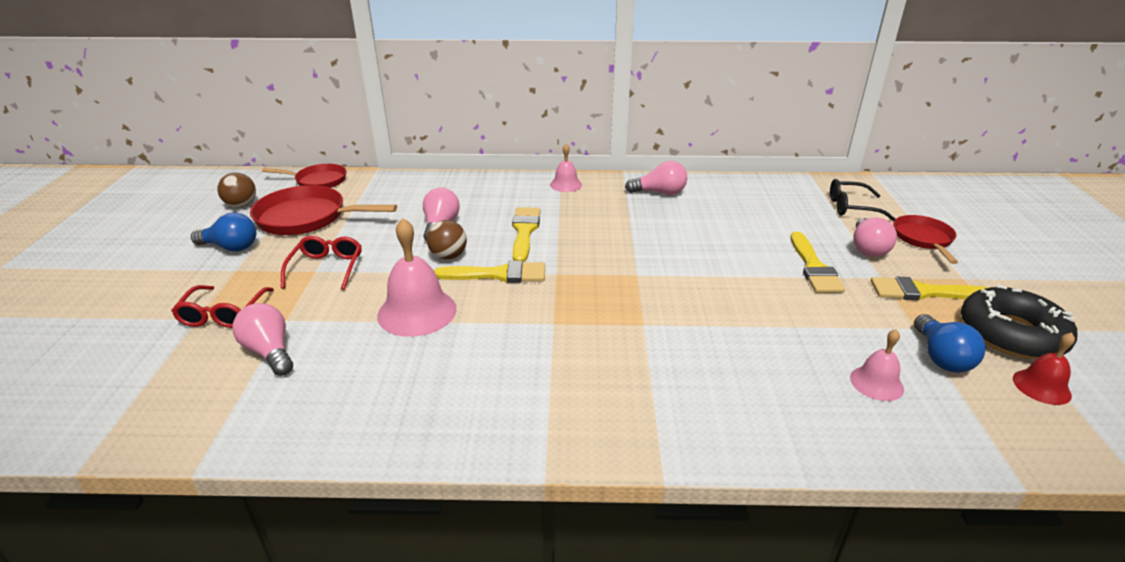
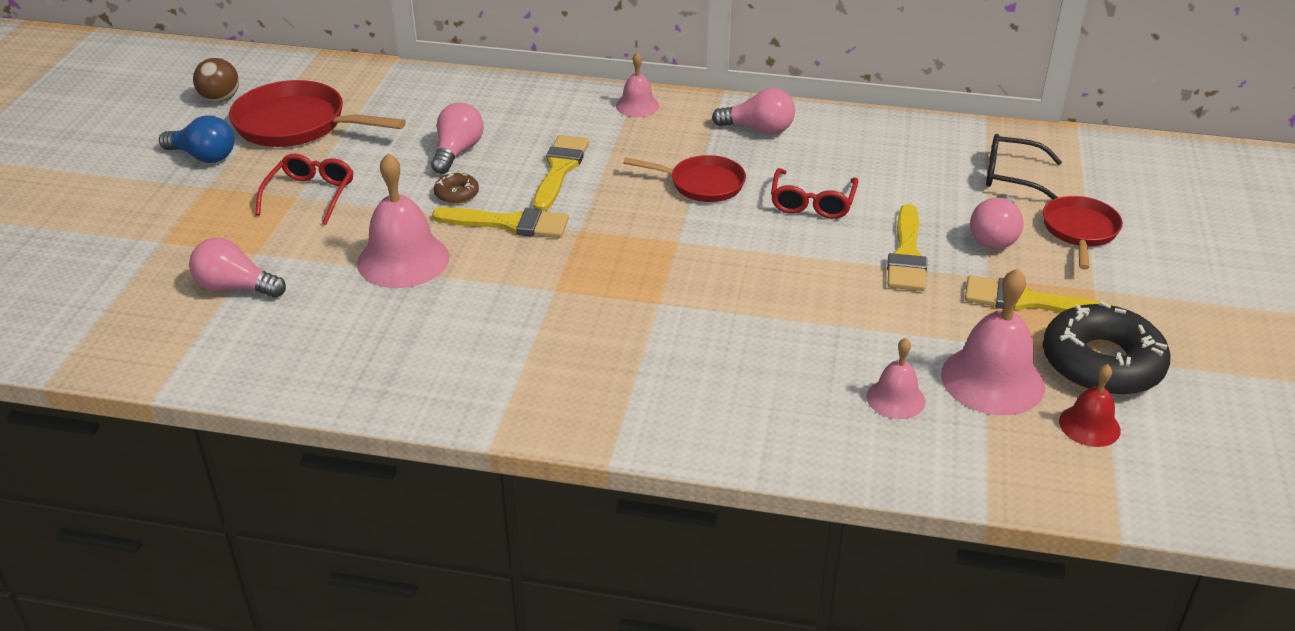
camera: 10 degrees right, 5 degrees up
(223, 314) = (189, 239): red glasses -> red glasses (812, 203)
(269, 352) = (235, 288): pink light bulb -> pink light bulb turned 45 degrees counterclockwise
(318, 181) = (318, 71): red pan -> red pan (702, 184)
(448, 256) = (456, 194): brown ball -> brown donut
(941, 357) = (992, 380): blue light bulb -> pink bell

